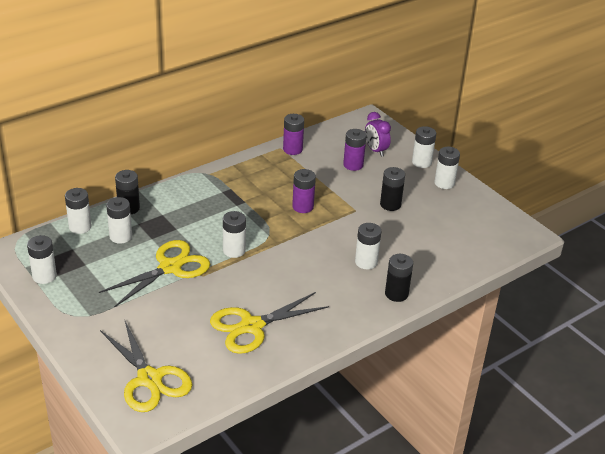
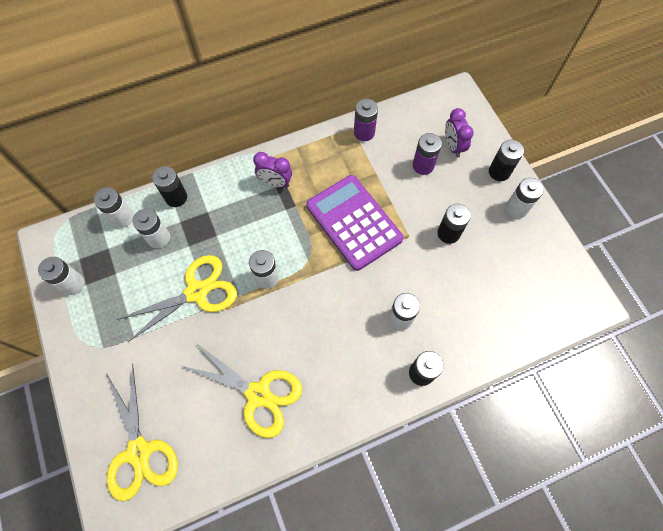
camera: 15 degrees right, 30 degrees up
(221, 189) = (275, 182): none -> purple clock
(252, 326) = (258, 394): yellow scissors -> yellow scissors turned 135 degrees counterclockwise
(303, 207) = (353, 222): purple battery -> purple calculator
(421, 162) = (499, 172): white battery -> black battery

